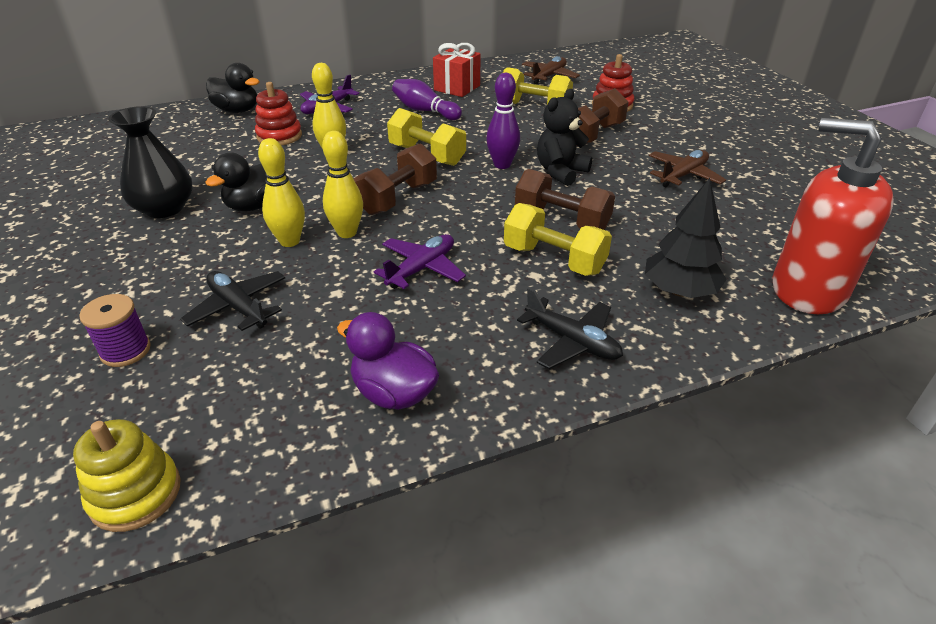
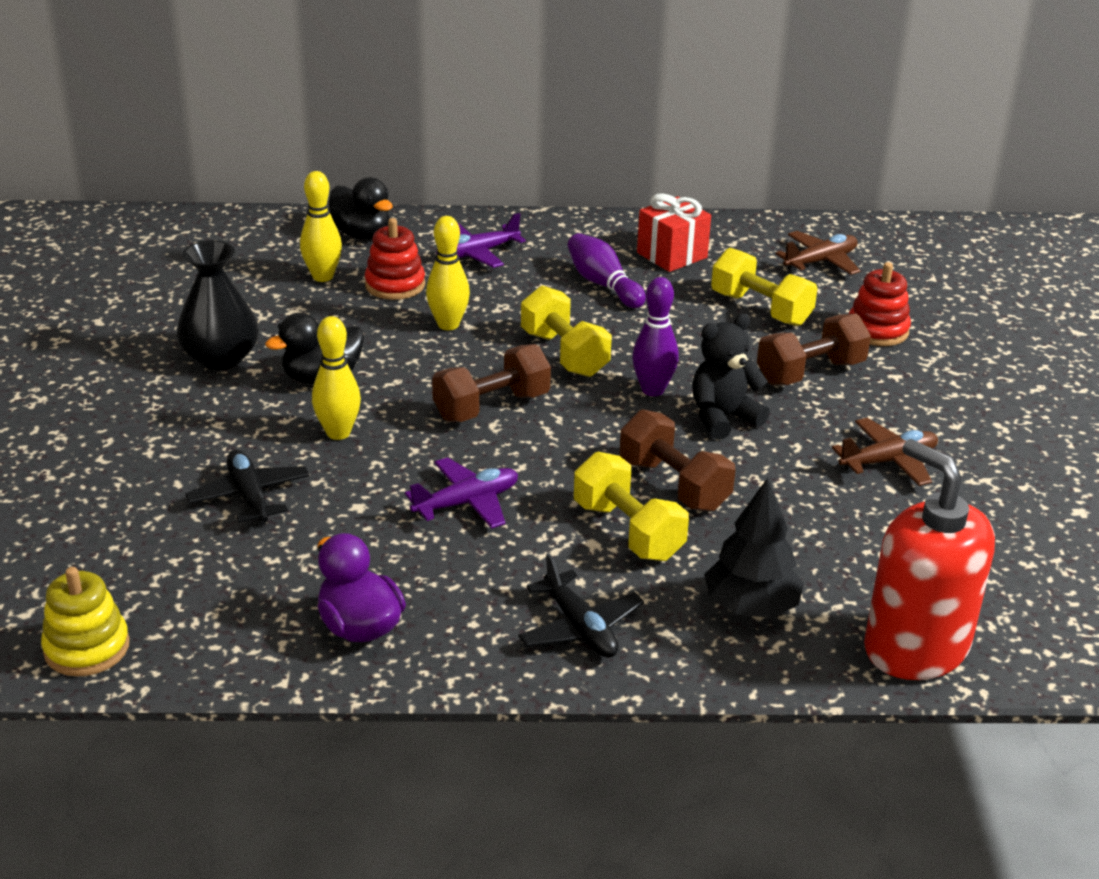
camera: 20 degrees right, 5 degrees down
(125, 351) = (123, 514): purple spool -> none
(347, 233) = (407, 437): yellow bowling pin -> yellow bowling pin (323, 277)

